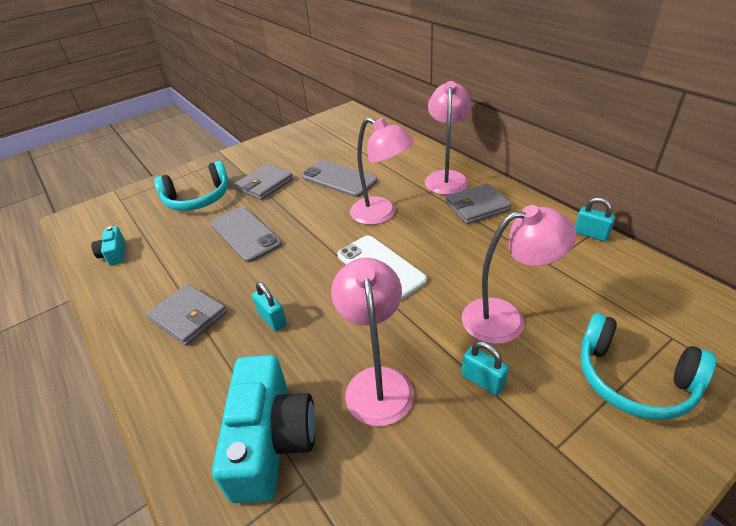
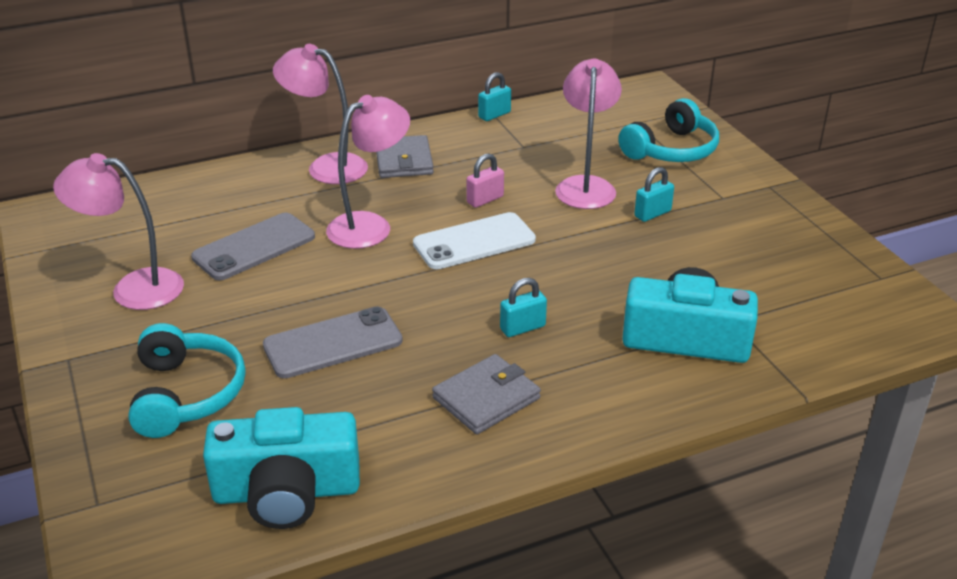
camera: 80 degrees left, 5 degrees down
(114, 253) = (287, 491): turquoise camera -> turquoise camera, size x2.07
(265, 184) = (206, 318): grey wallet -> none
(377, 382) = (637, 268): pink lamp -> pink lamp (133, 288)
(445, 260) = (485, 200): none -> pink padlock

